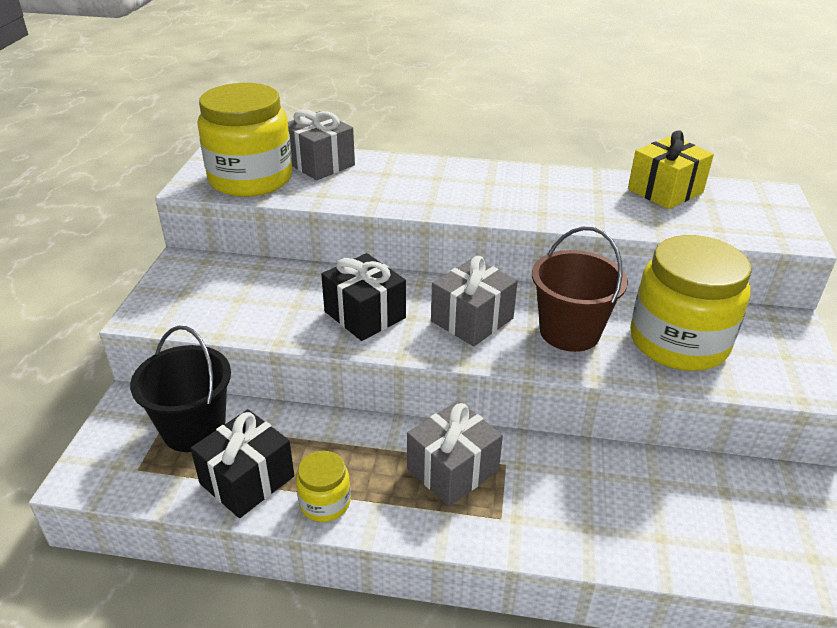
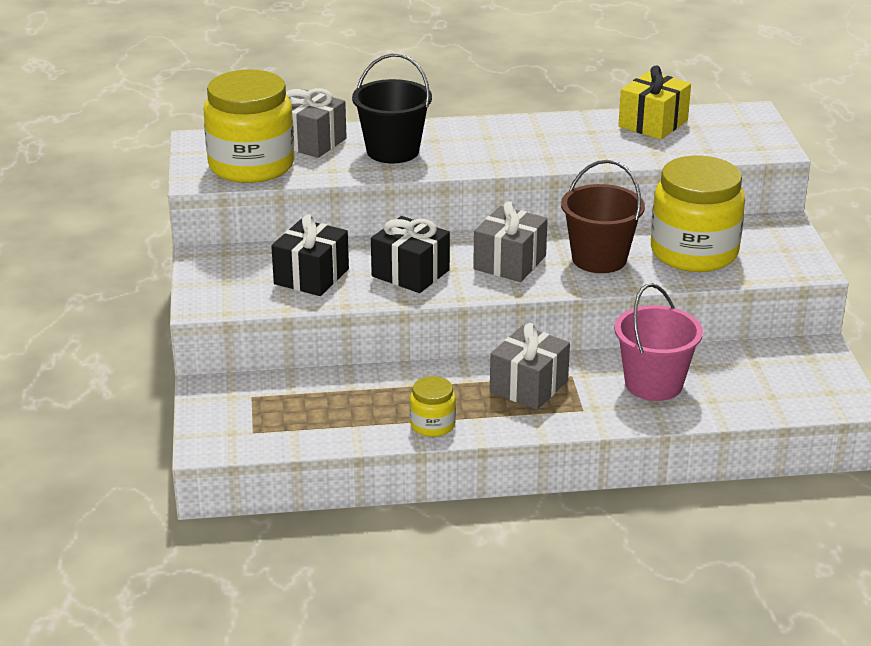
camera: 15 degrees left, 5 degrees down
(194, 429) = (282, 397): black bucket -> black bucket (392, 151)
(247, 480) = (356, 422): black gift -> black gift (311, 276)
(595, 497) = (653, 384): none -> pink bucket

